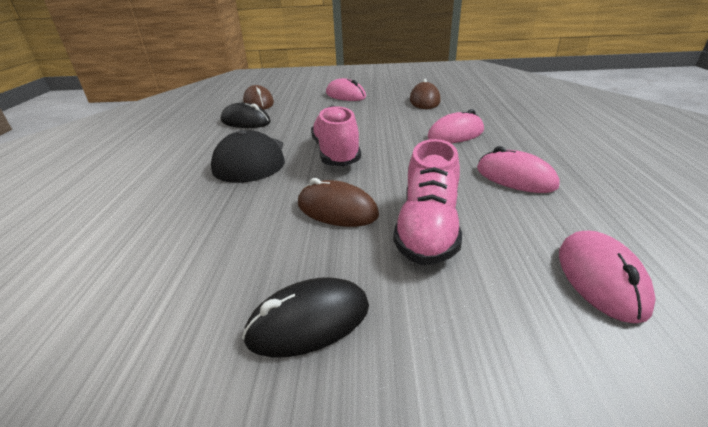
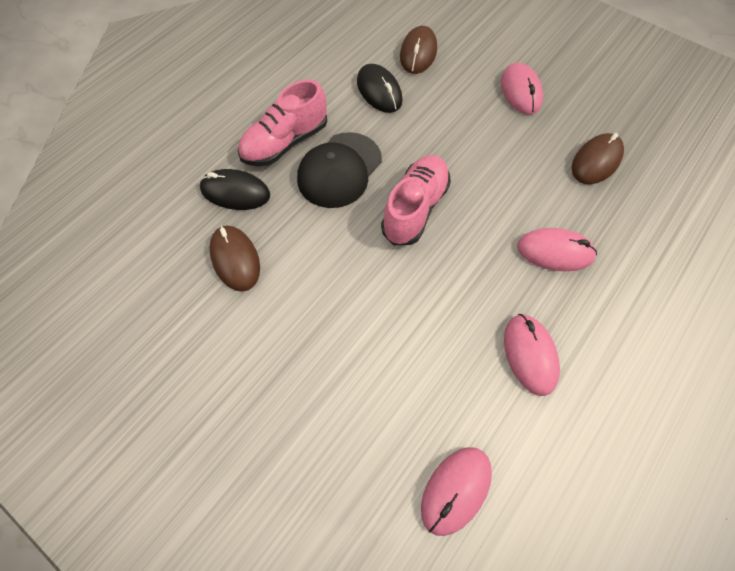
camera: 35 degrees right, 30 degrees up
(309, 321) = (258, 382): black mouse -> black mouse (235, 192)
(337, 210) = (352, 290): brown mouse -> brown mouse (235, 259)
(428, 229) = (395, 360): pink shoe -> pink shoe (285, 142)

